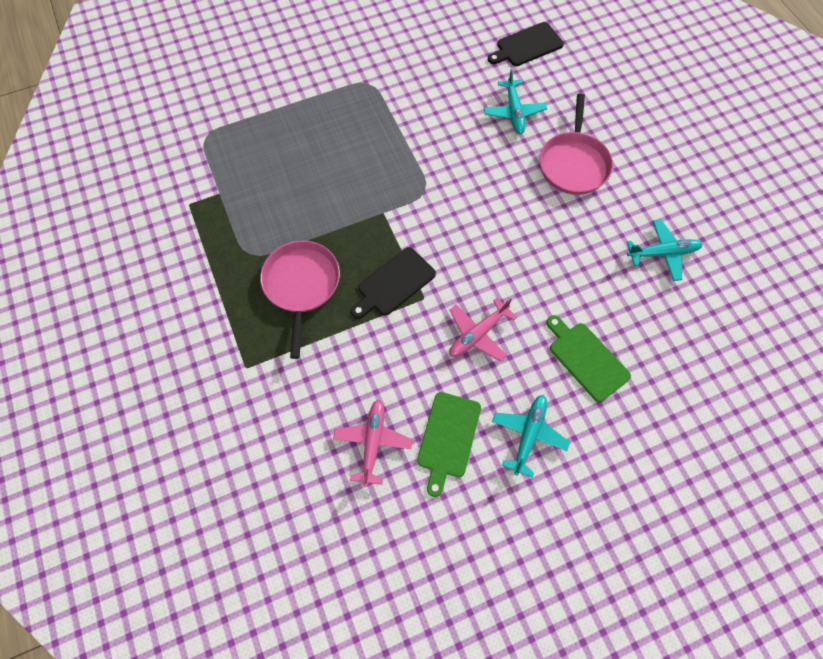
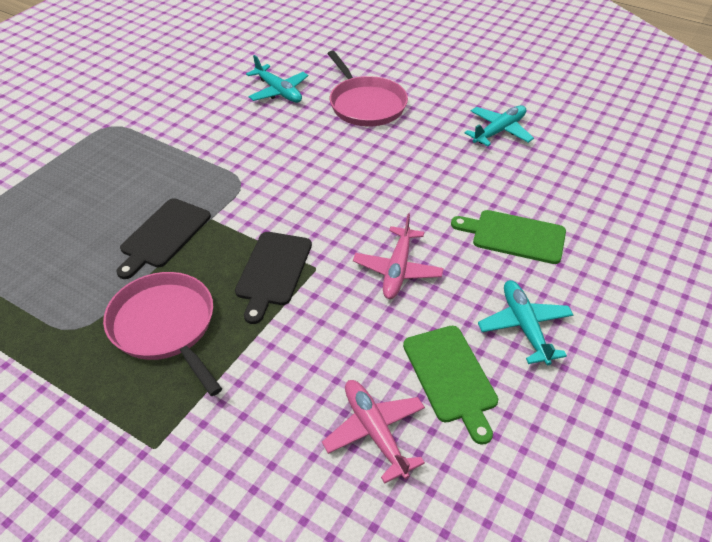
camera: 35 degrees left, 20 degrees down
(527, 46) = (250, 45): black cutting board -> black cutting board (164, 235)

